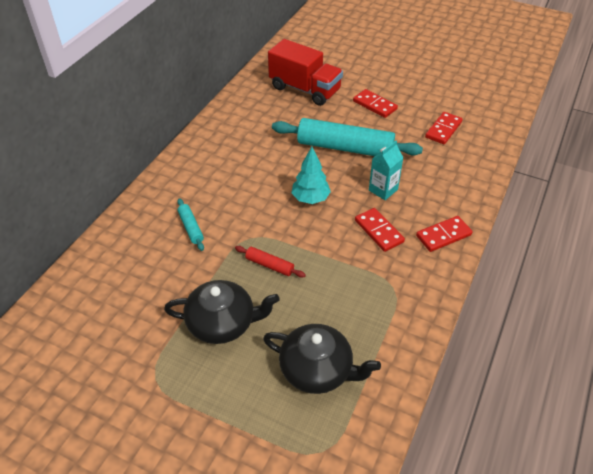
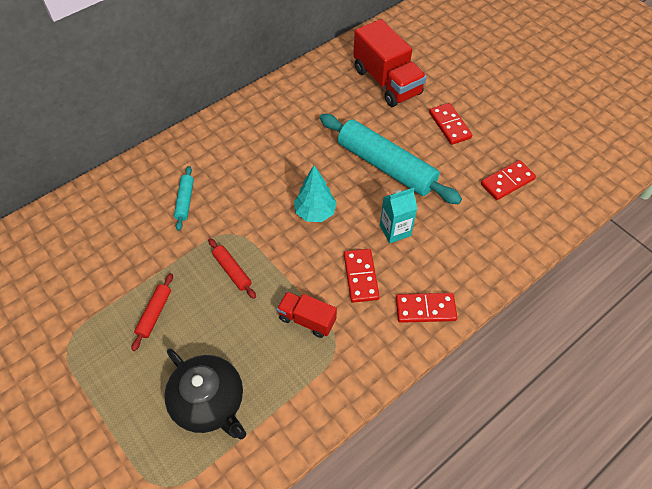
camera: 25 degrees right, 10 degrees up
(222, 323) = (155, 314): black teapot -> red rolling pin
(357, 277) = (307, 319): none -> red truck

